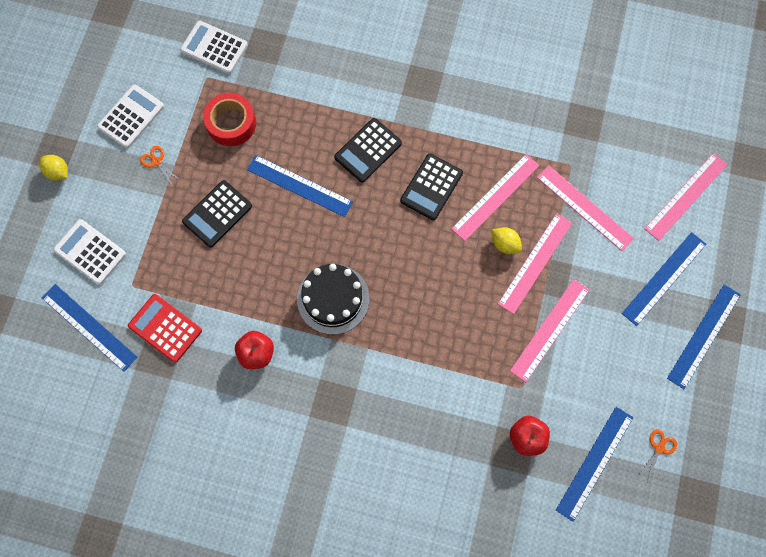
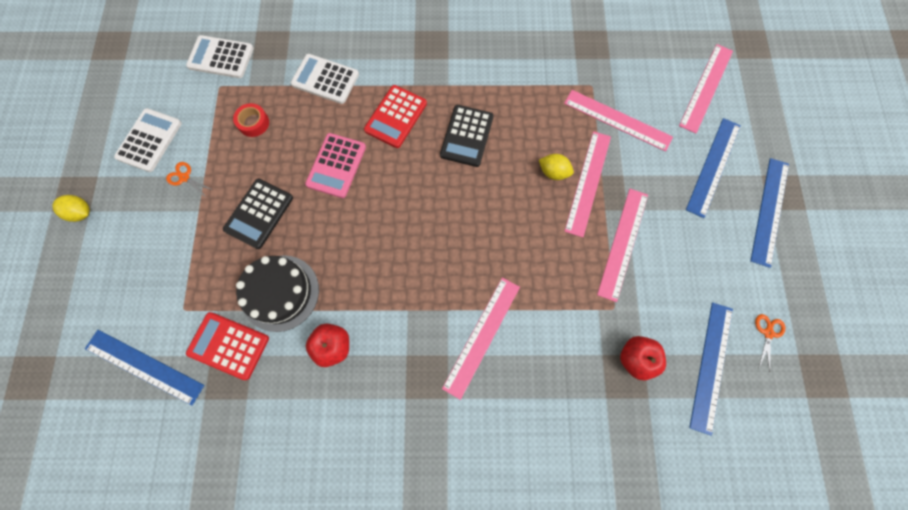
camera: 15 degrees left, 0 degrees up
(90, 252) = (131, 286): white calculator -> white calculator (325, 79)
(231, 123) = (253, 123): red tape -> red tape, size x0.61
(299, 185) = (336, 166): blue ruler -> pink calculator
(333, 299) = (399, 269): black cake -> black cake (280, 292)
(368, 150) = (396, 117): black calculator -> red calculator
(495, 197) = (531, 130): pink ruler -> pink ruler (481, 336)

